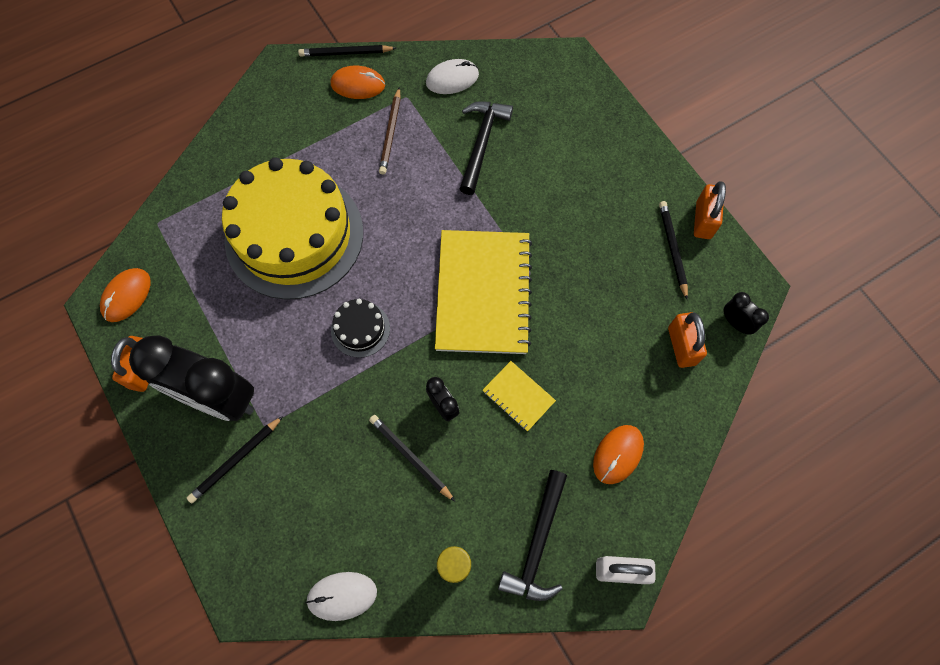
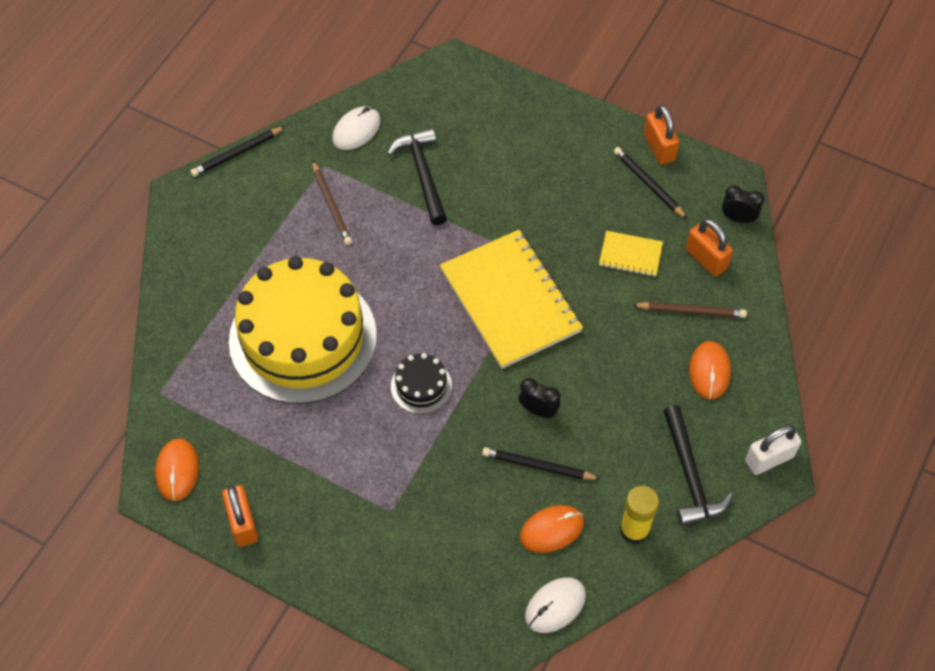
camera: 30 degrees left, 10 degrees down
(219, 398) = (331, 510): black clock -> none
(236, 460) = (384, 552): black pencil -> none
(358, 85) = (269, 176): orange mouse -> orange mouse (552, 530)
(518, 396) = (597, 369): yellow notebook -> yellow notebook (630, 255)
(637, 388) = (691, 311): none -> brown pencil

